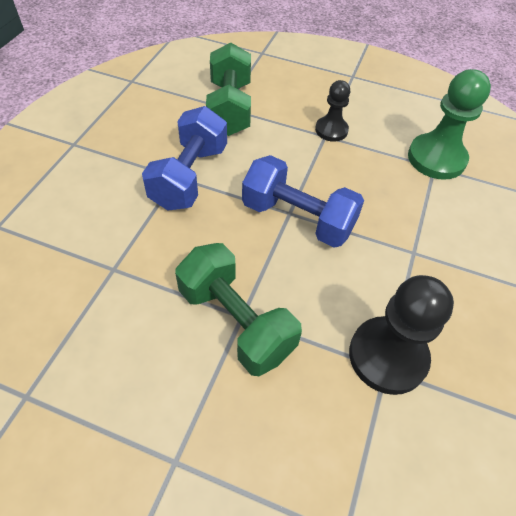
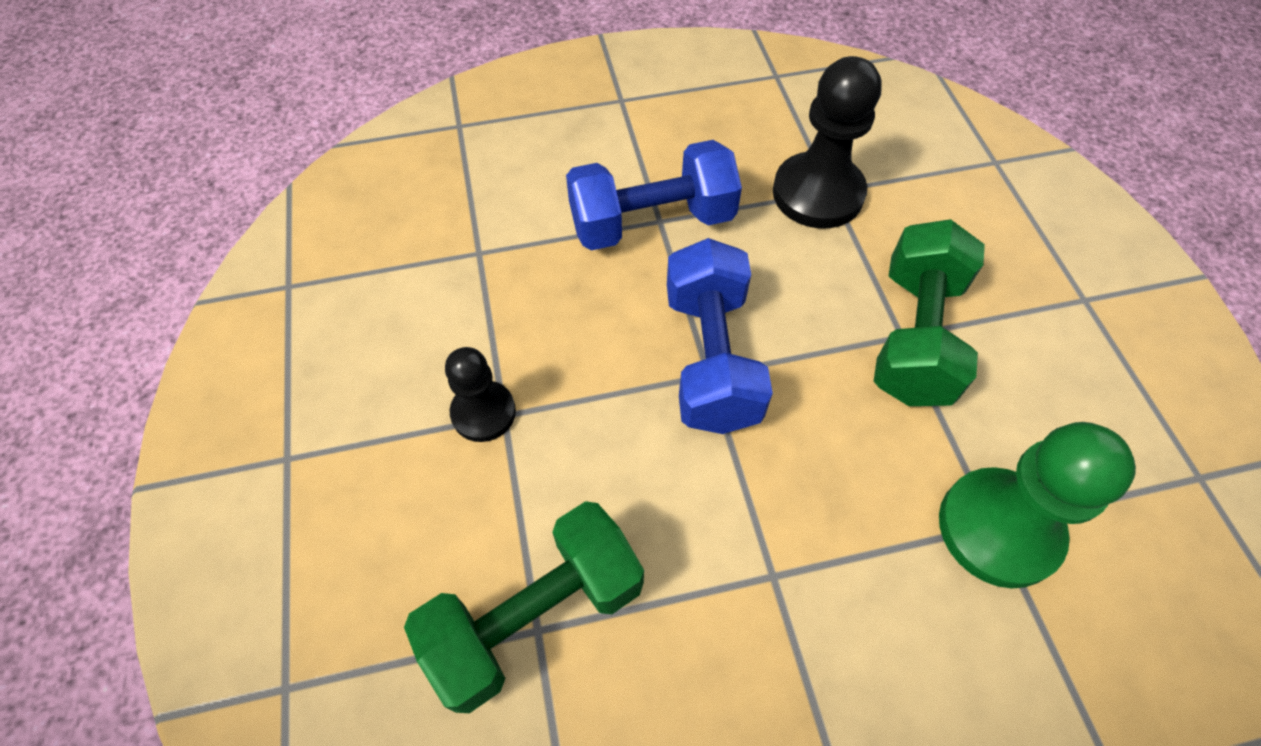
camera: 120 degrees left, 5 degrees up
(189, 177) = (757, 554): blue dumbbell -> blue dumbbell (652, 222)
(436, 158) = (458, 255): green pawn -> green pawn (998, 529)

